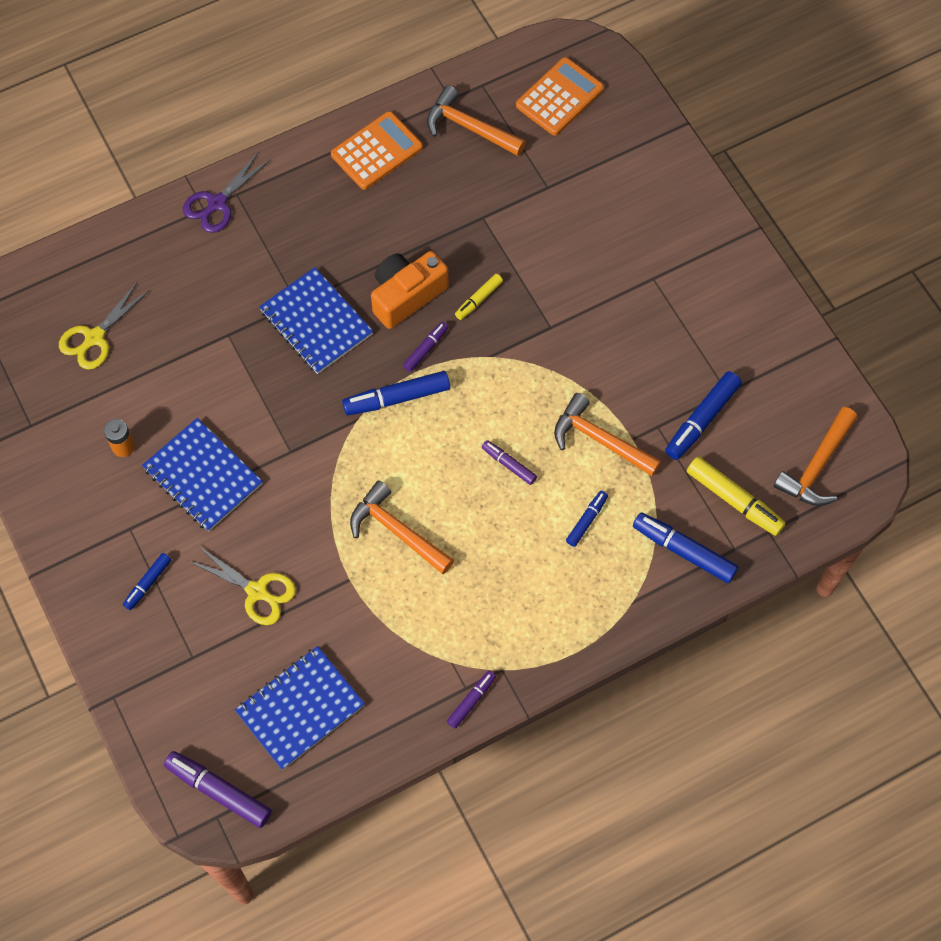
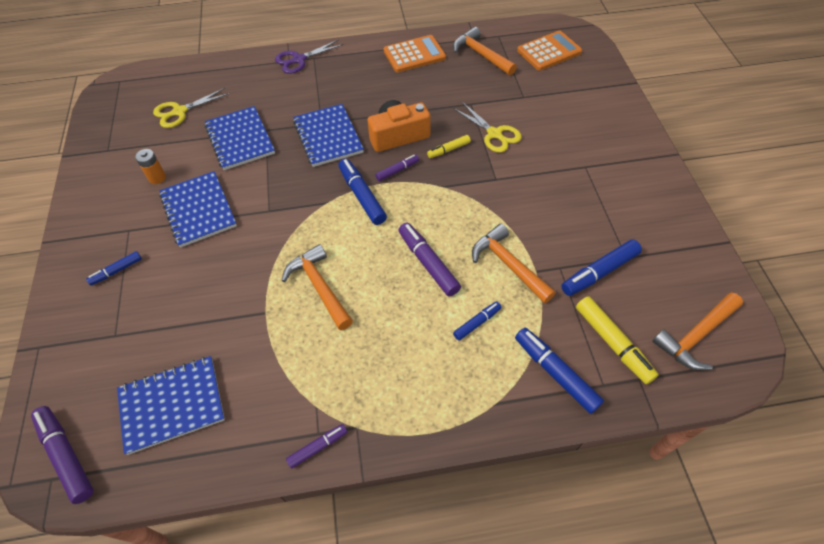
camera: 20 degrees right, 10 degrees down
(201, 359) = (240, 139): none -> blue notebook
(257, 591) = (191, 300): yellow scissors -> yellow scissors (494, 134)
(396, 398) = (362, 196): blue marker -> blue marker turned 60 degrees clockwise
(509, 464) = (428, 263): purple marker -> purple marker, size x1.72

